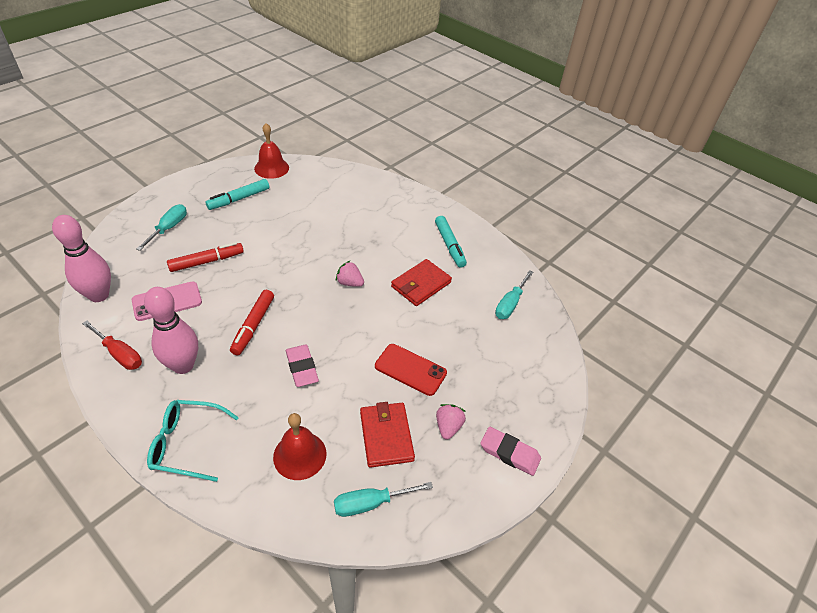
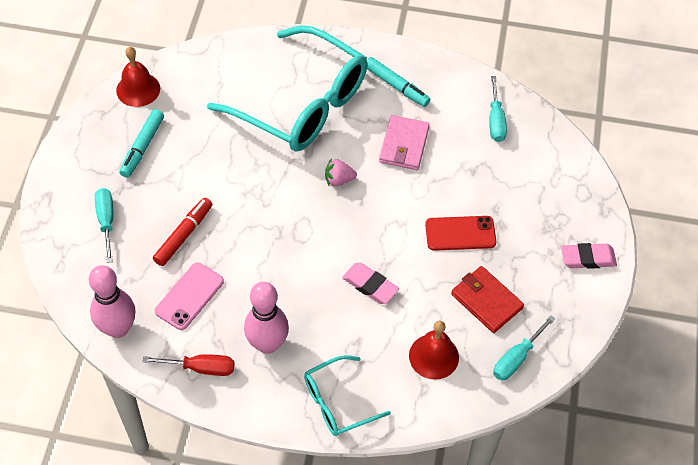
camera: 30 degrees left, 10 degrees up
(253, 326) = (292, 273): red marker -> none
(370, 224) = (302, 104): none -> turquoise glasses
(421, 284) = (404, 145): red wallet -> pink wallet
(448, 427) = (527, 265): pink strawberry -> none

